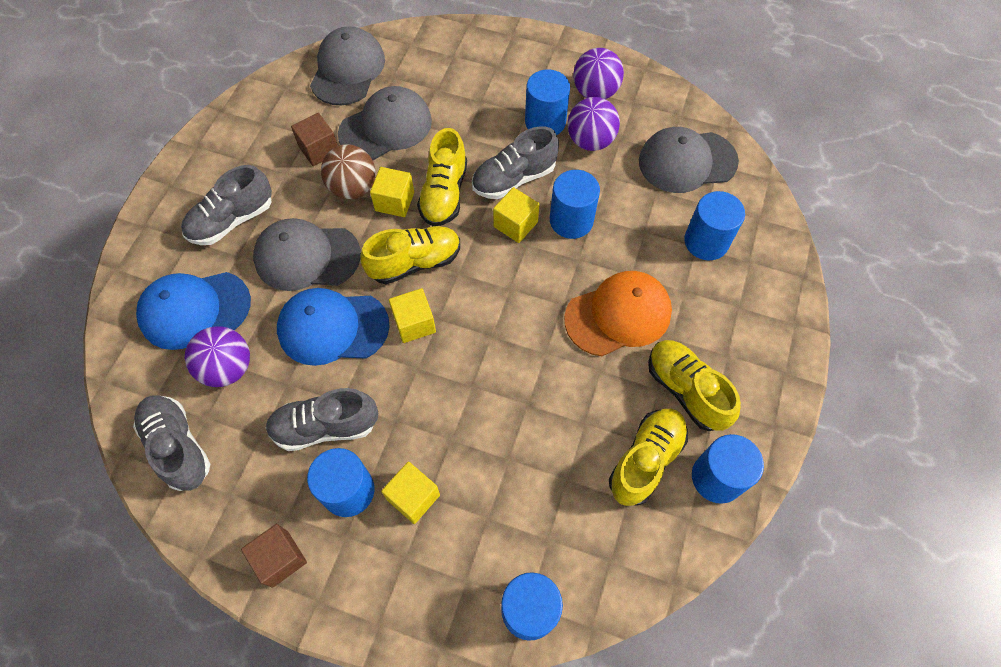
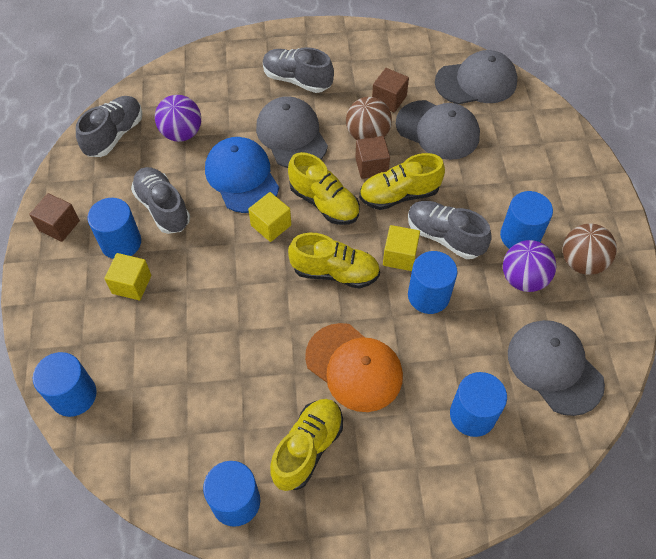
camera: 65 degrees right, 5 degrees down
(194, 310) = (216, 94): blue cap -> none
(394, 201) = (371, 166): yellow cube -> brown cube
(595, 92) = (581, 262): purple ball -> brown ball
(645, 460) = (227, 437): yellow shoe -> yellow shoe (335, 272)

